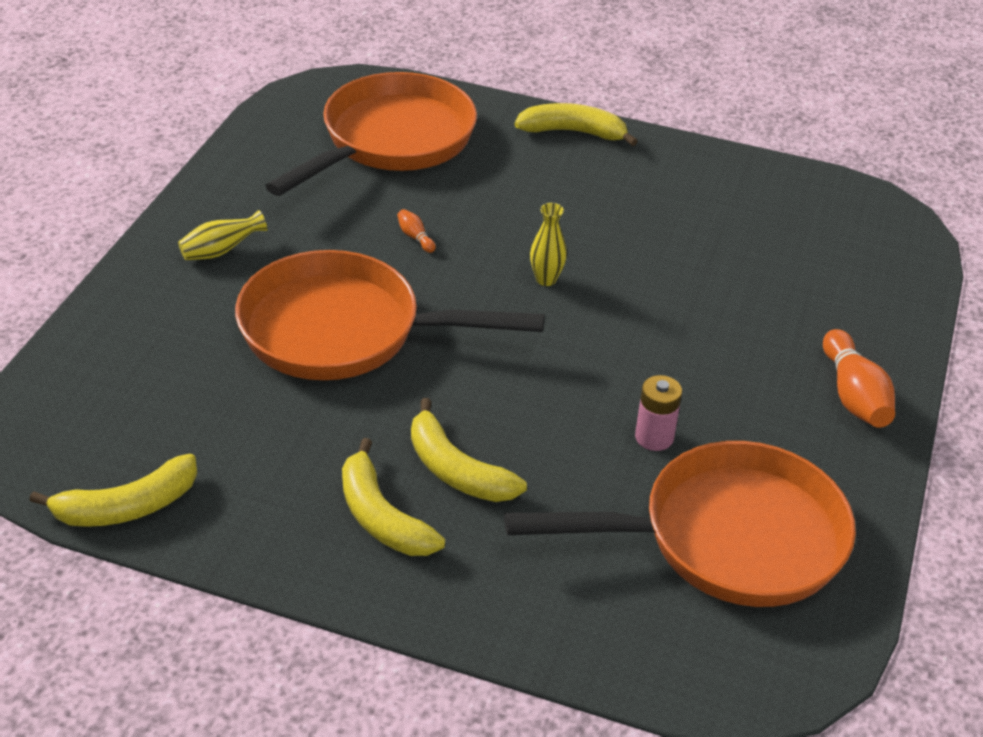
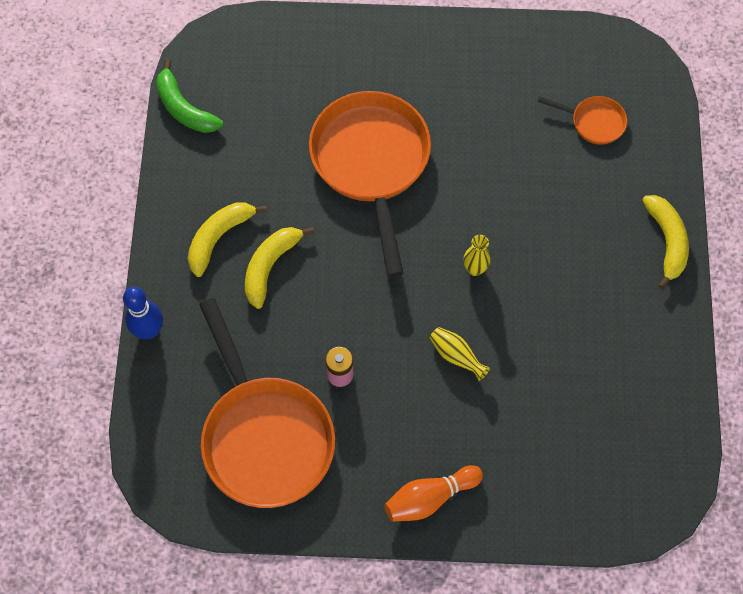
camera: 75 degrees right, 25 degrees up
(127, 507) = (184, 108): yellow banana -> green banana
(221, 251) = (421, 66): yellow vase -> yellow vase (456, 356)
(391, 140) = (594, 122): orange pan -> orange pan, size x0.45
(415, 237) = (486, 174): orange bowling pin -> none
(507, 639) = (149, 330): none -> blue bowling pin

